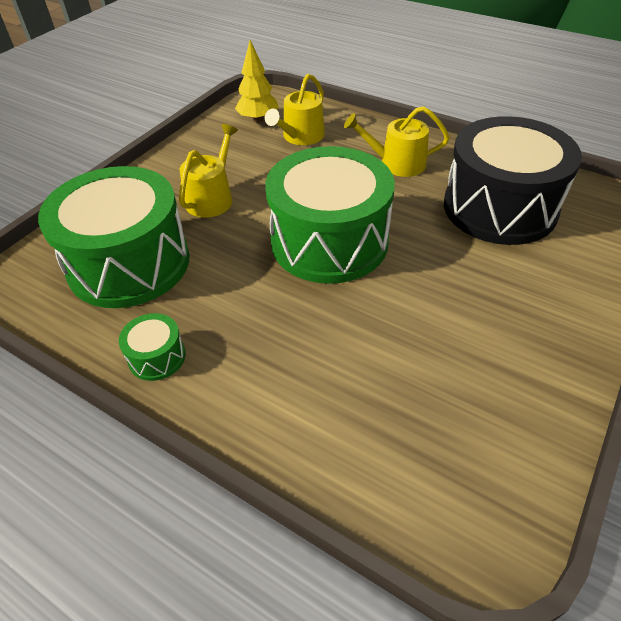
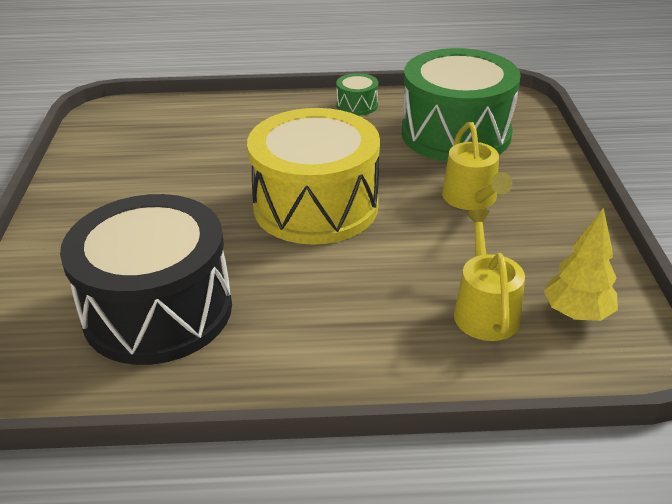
camera: 145 degrees right, 10 degrees down
(329, 241) = (316, 206): green drum -> yellow drum
(397, 163) = (321, 322): yellow watering can -> none

